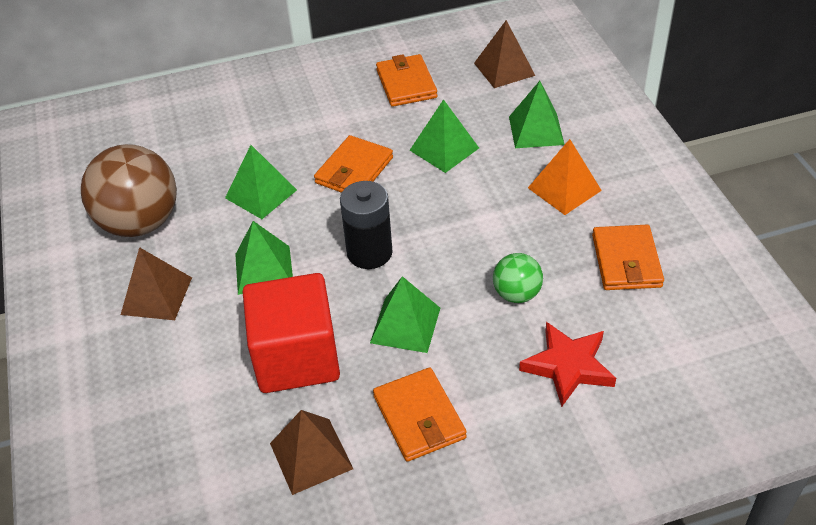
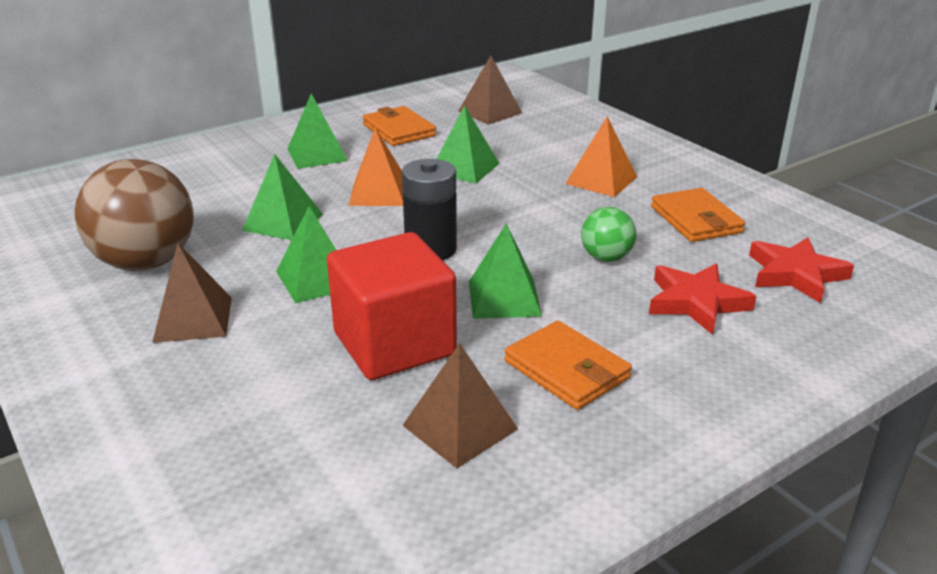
camera: 20 degrees left, 15 degrees down
(354, 170) = (379, 193): orange wallet -> orange pyramid
(536, 130) = (547, 146): green pyramid -> green pyramid (317, 155)
(680, 351) = (795, 274): none -> red star

